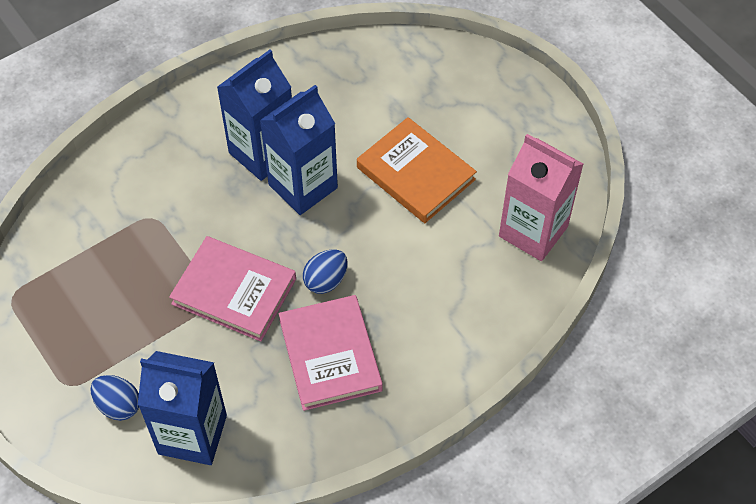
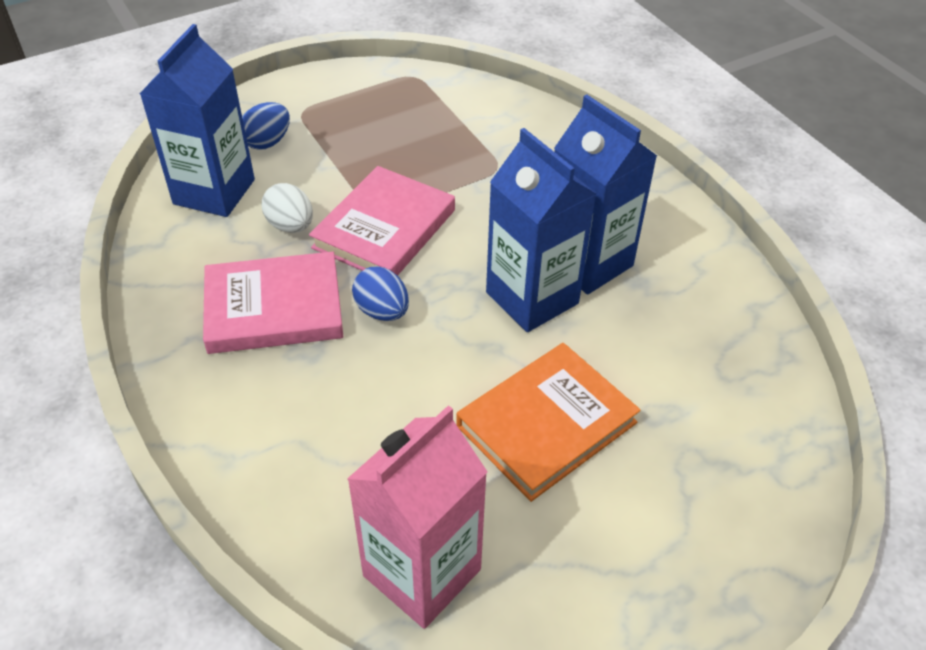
camera: 95 degrees right, 10 degrees down
(234, 362) = (290, 226): none -> white egg

